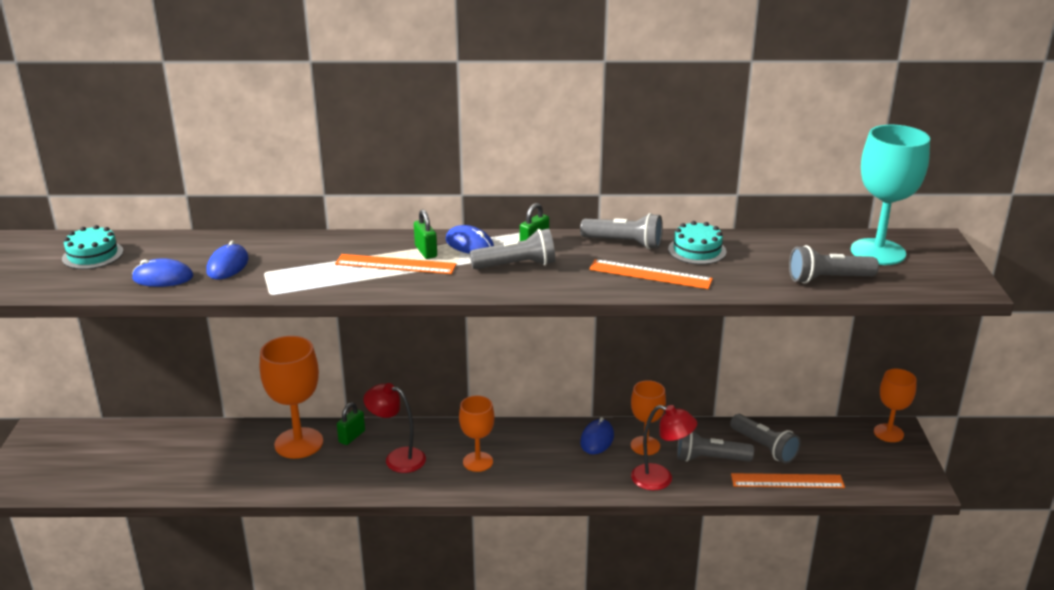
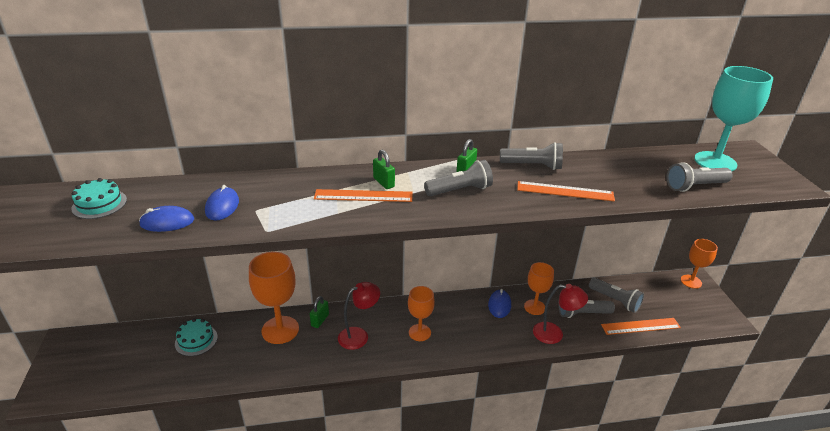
camera: 10 degrees left, 5 degrees up
(397, 458) = (359, 335): red lamp -> red lamp turned 135 degrees clockwise
(469, 244) = (416, 174): blue mouse -> none
(697, 250) = (588, 168): turquoise cake -> turquoise cake (196, 340)

